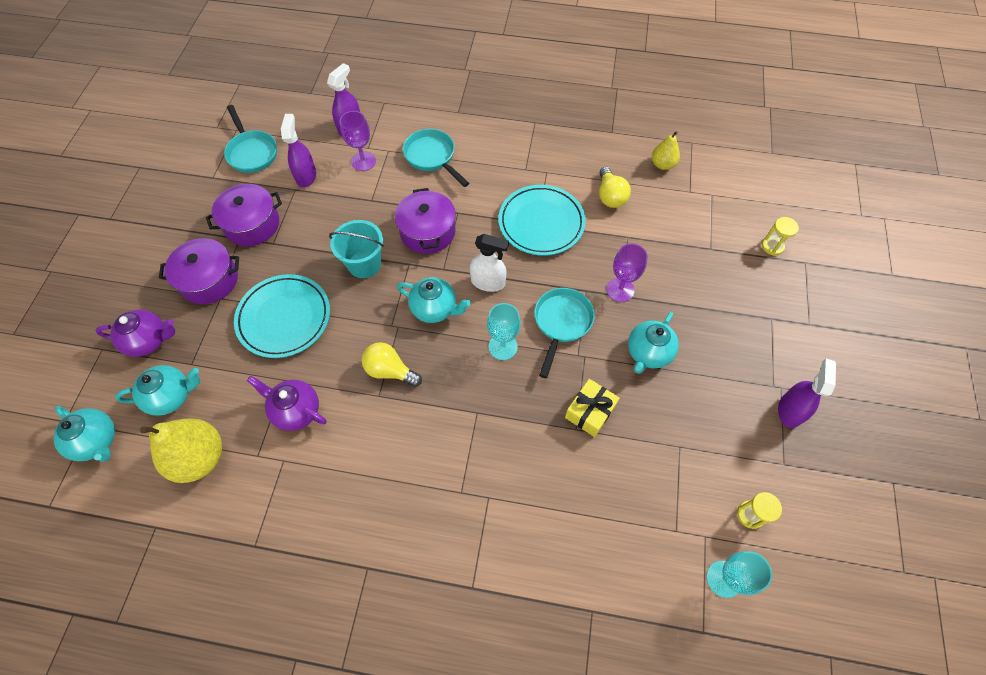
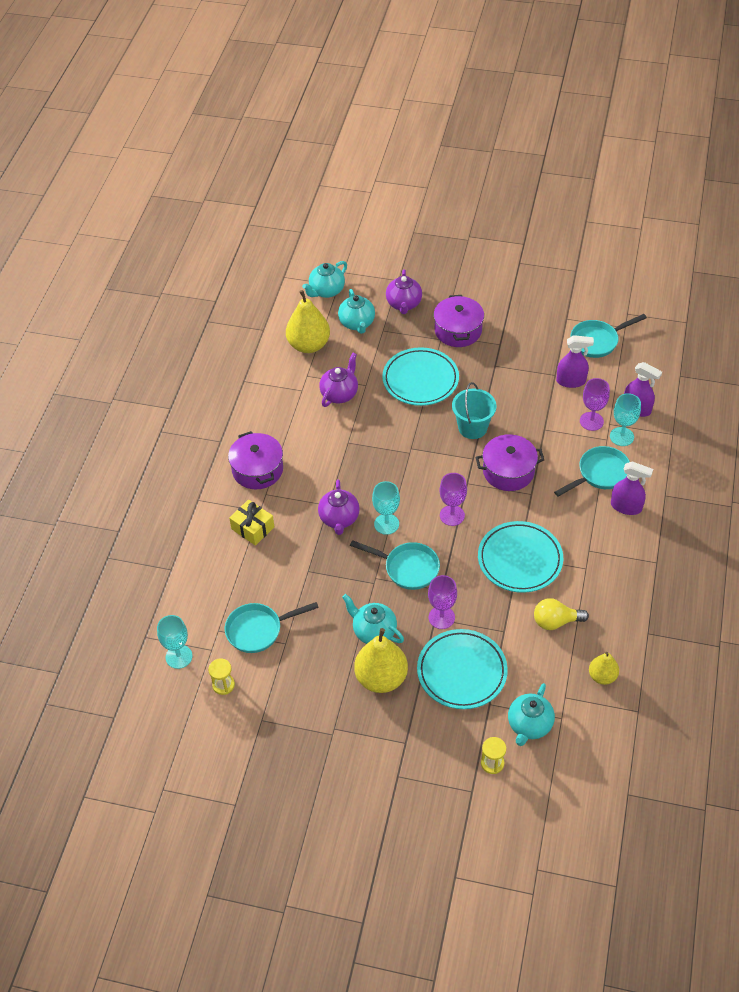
camera: 95 degrees right, 10 degrees down
(252, 224) = (514, 350): purple pot -> purple pot (257, 470)
(385, 139) = (621, 436): none -> turquoise goblet
(390, 370) = (369, 448): yellow light bulb -> none
(435, 309) = (425, 477): turquoise teapot -> turquoise teapot (529, 725)
(488, 282) = (452, 515): white spray bottle -> purple goblet
(498, 398) = (339, 519): none -> purple teapot
(590, 412) = (322, 582): yellow gift -> yellow gift (253, 528)
(667, 480) = (258, 630): none -> turquoise pan
(680, 271) = (462, 671): none -> turquoise plate
(703, 343) = (381, 678): none -> yellow pear
(790, 410) = (309, 736): purple spray bottle -> purple spray bottle (626, 507)

